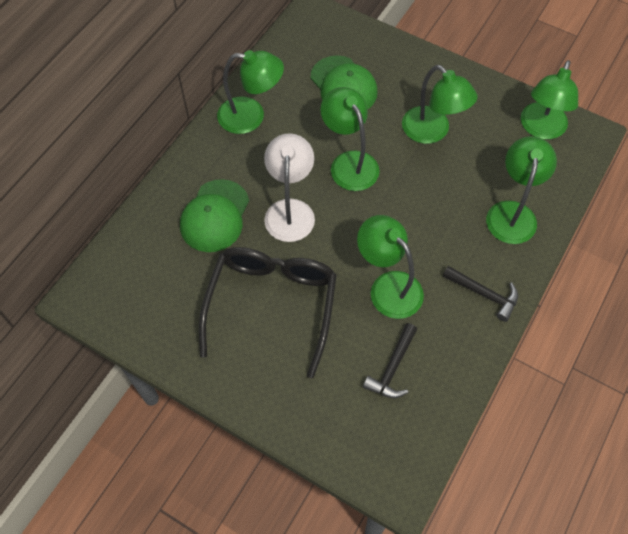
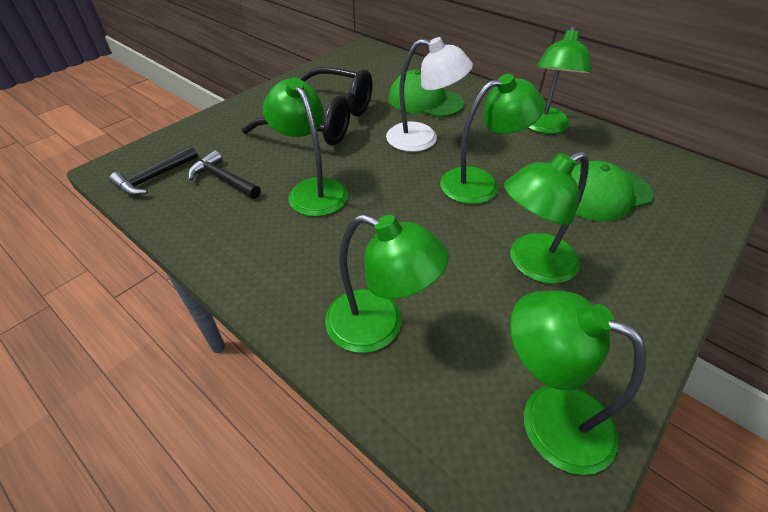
camera: 100 degrees right, 15 degrees down
(388, 286) = (312, 189): green lamp -> green lamp turned 90 degrees counterclockwise
(484, 294) = (267, 265): black hammer -> black hammer (154, 178)

